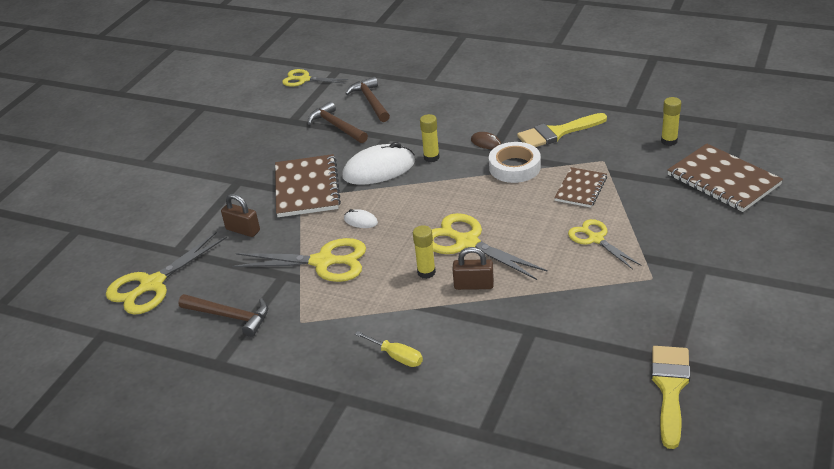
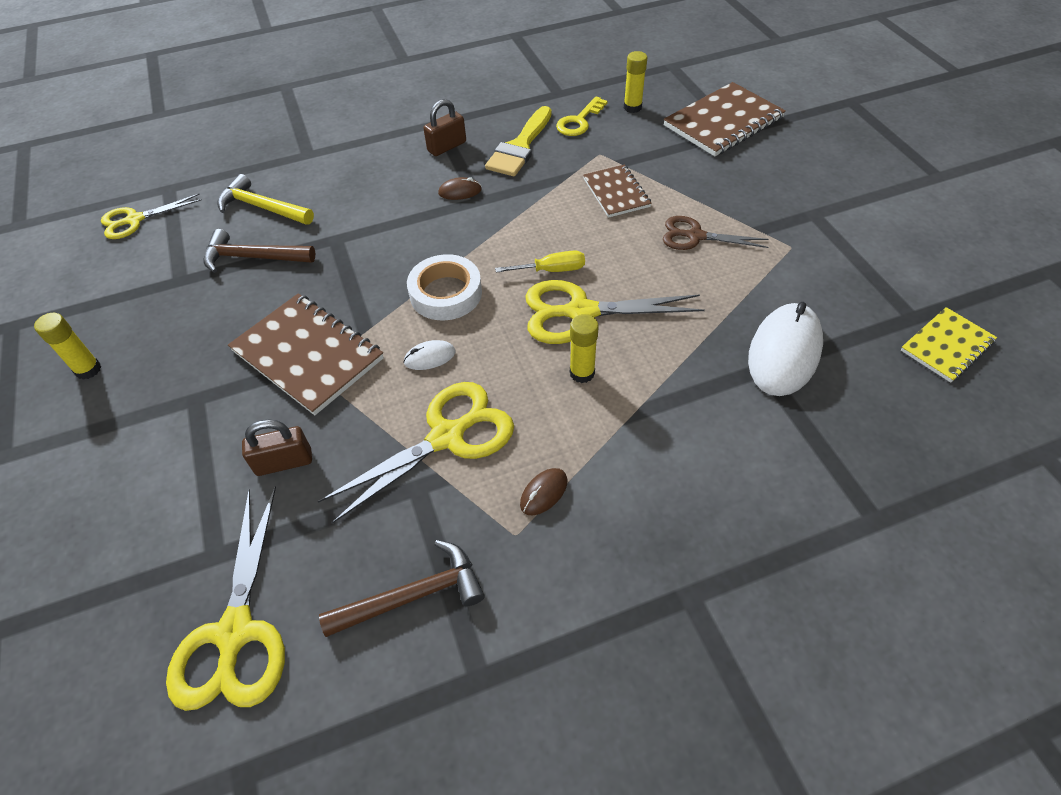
camera: 45 degrees left, 15 degrees up
(335, 313) = (544, 493): none -> brown mouse
(370, 102) = (262, 207): brown hammer -> yellow hammer
(379, 169) = (374, 283): white mouse -> white mouse (784, 353)
(396, 356) = (679, 496): yellow screwdriver -> yellow screwdriver (552, 270)
(431, 157) = (419, 237): yellow glue stick -> yellow glue stick (88, 370)
(473, 285) = (648, 356): brown padlock -> brown padlock (447, 146)
(514, 167) = (524, 203): white tape -> white tape (446, 293)
(595, 239) = (695, 236): yellow scissors -> brown scissors
(618, 134) = (579, 121): none -> yellow key
(670, 388) = (946, 346): yellow brush -> yellow notebook
(723, 180) = (723, 122): brown notebook -> brown notebook turned 45 degrees counterclockwise

